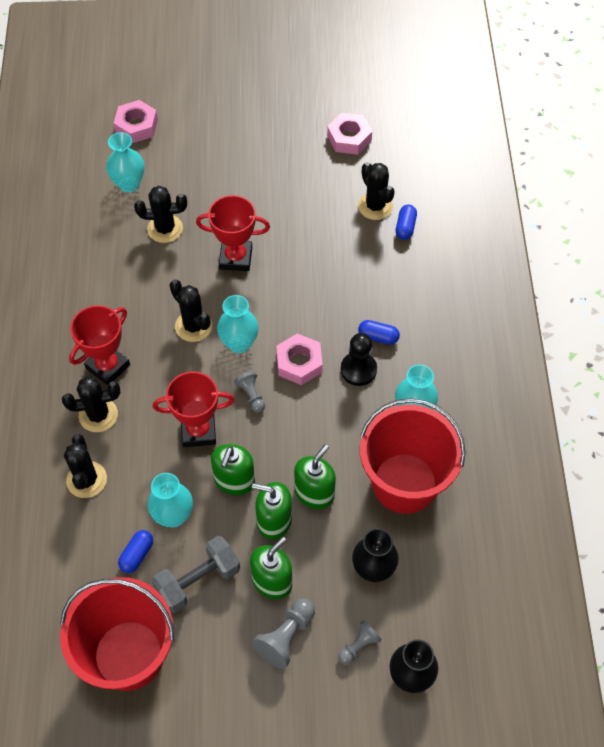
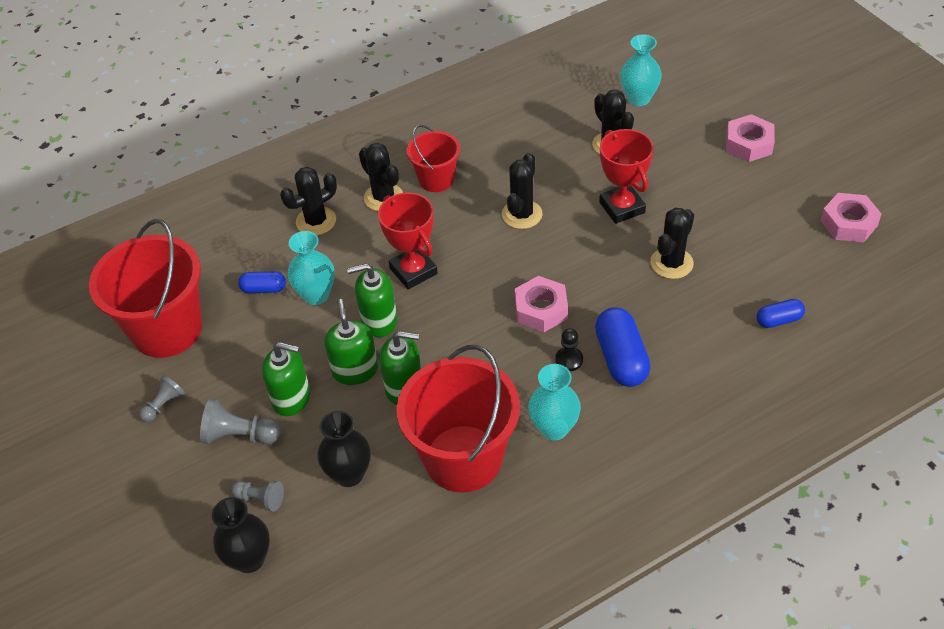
camera: 65 degrees right, 10 degrees down
(108, 366) = (436, 179): red trophy -> red bucket
(136, 126) = (708, 72): pink nut -> pink nut (749, 144)
(198, 581) = (262, 343): grey dumbbell -> none
(239, 343) = (528, 255): turquoise vase -> none
(251, 395) = (478, 291): grey pawn -> grey pawn (164, 405)
(358, 369) = (569, 360): black pawn -> black pawn, size x0.64
(375, 206) = (782, 283): black cactus -> black cactus (671, 263)
(378, 337) = (621, 358): blue capsule -> blue capsule, size x1.77

